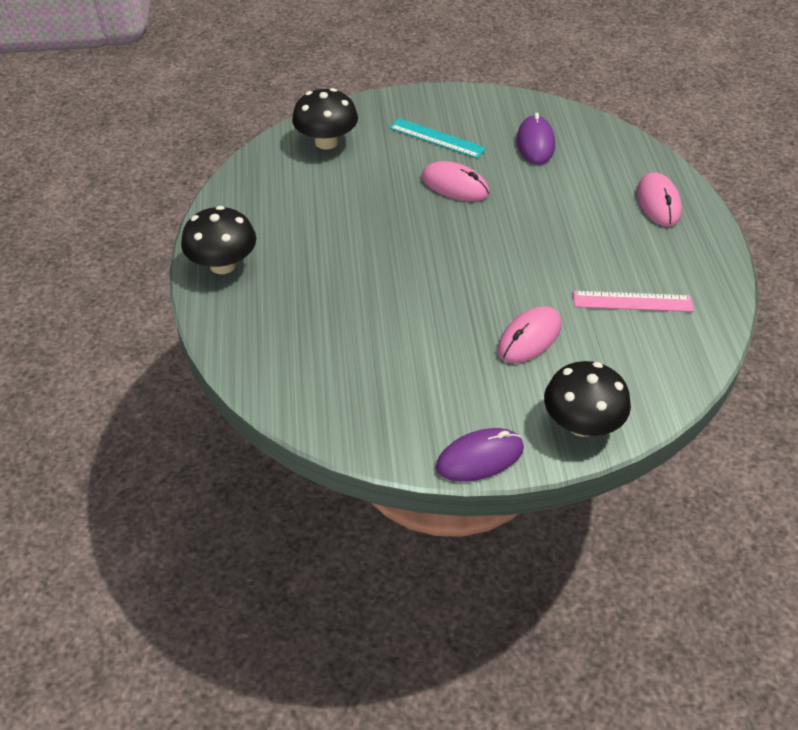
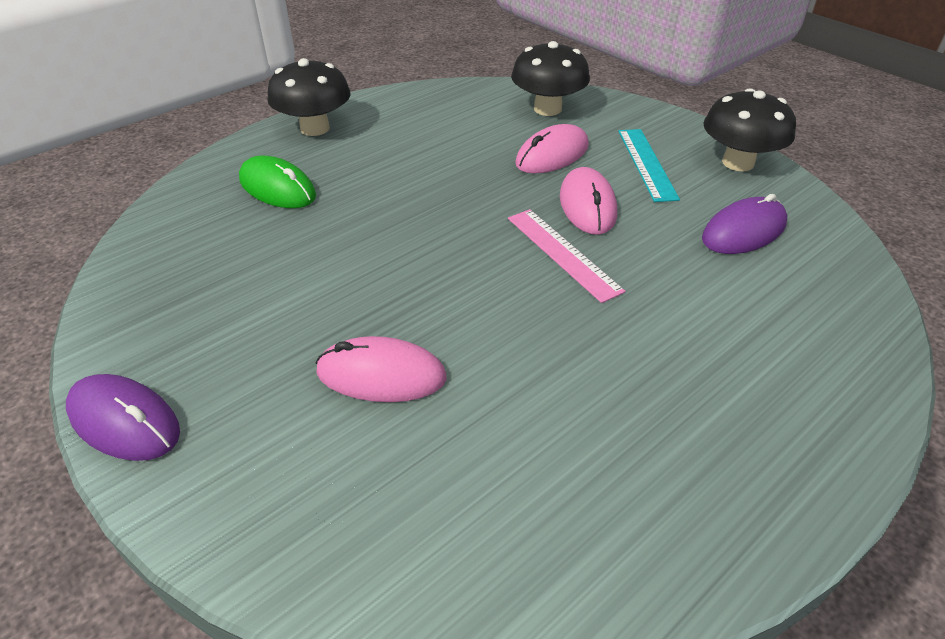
camera: 55 degrees right, 5 degrees down
(290, 314) = (277, 188): none -> green mouse
(582, 424) = (244, 505): black mushroom -> black mushroom (738, 162)
(632, 301) = (551, 455): pink ruler -> pink ruler (563, 253)
(658, 202) = (796, 393): pink mouse -> pink mouse (552, 155)

